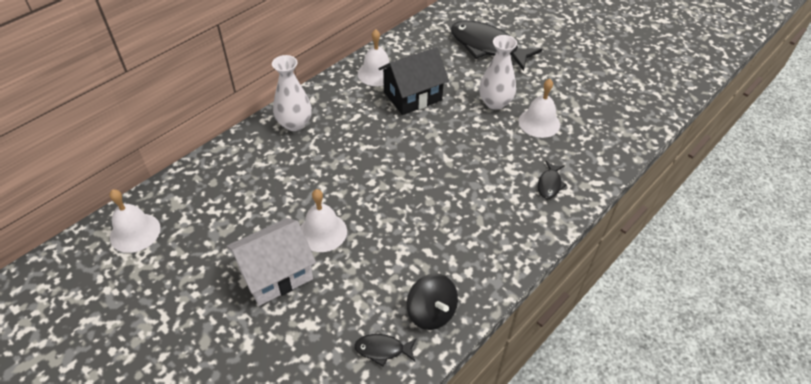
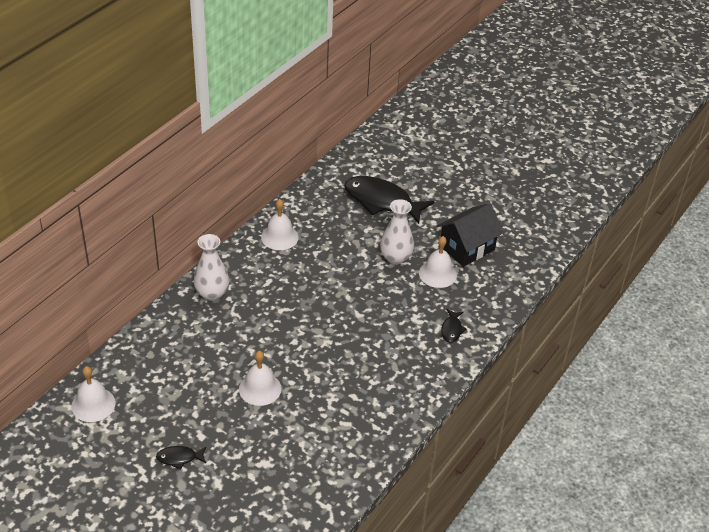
camera: 10 degrees left, 5 degrees down
(276, 274) = (227, 427): white house -> none
(382, 350) = (329, 476): black fish -> black fish (179, 458)
(412, 96) = (318, 257): black house -> black house (467, 248)
(431, 312) = (364, 444): black spinning top -> none

